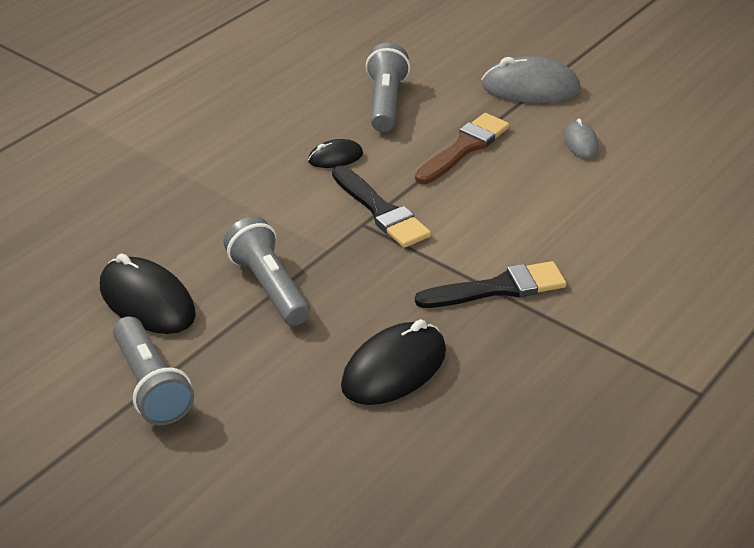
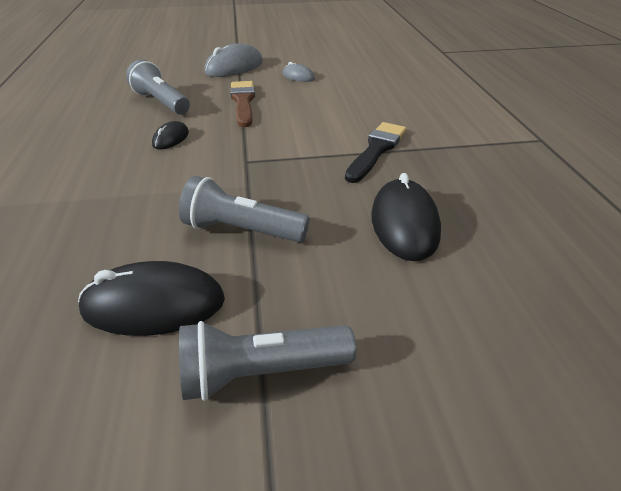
camera: 45 degrees left, 0 degrees up
(151, 386) = (261, 372): grey flashlight -> grey flashlight turned 150 degrees clockwise
(381, 211) = (246, 149): black brush -> none

